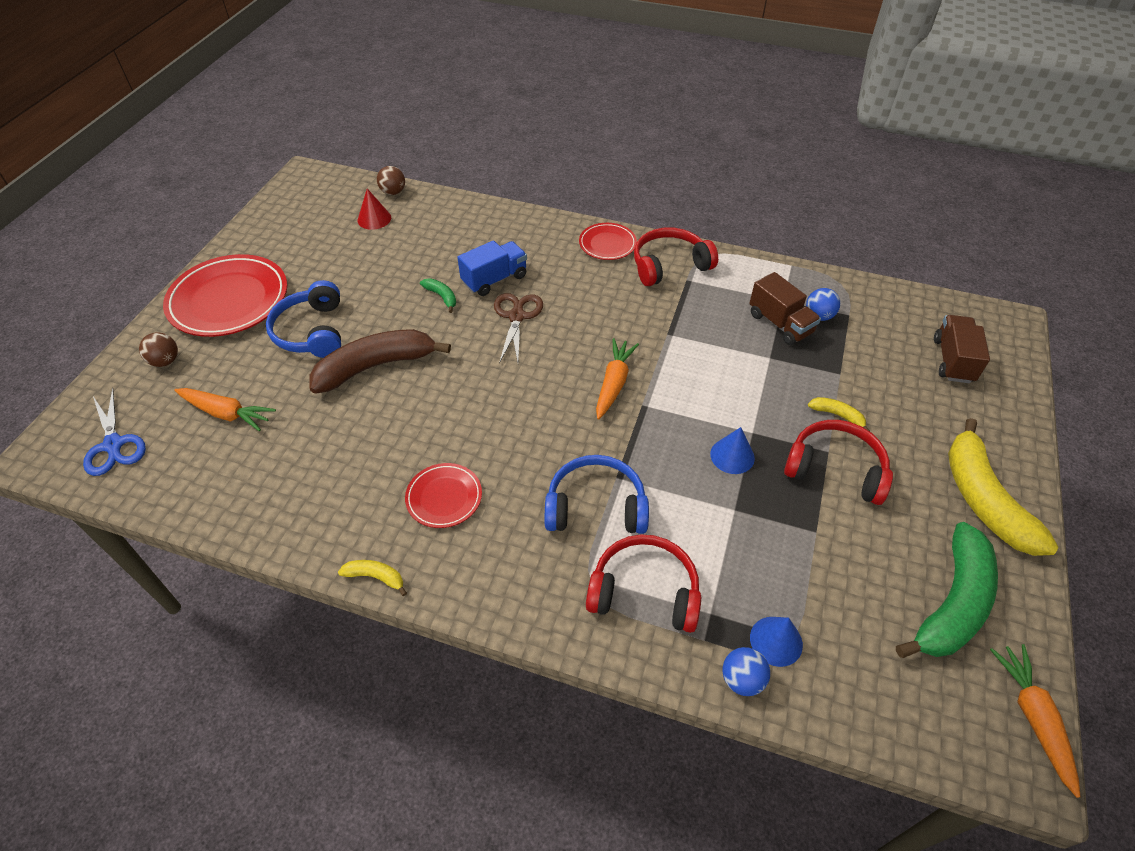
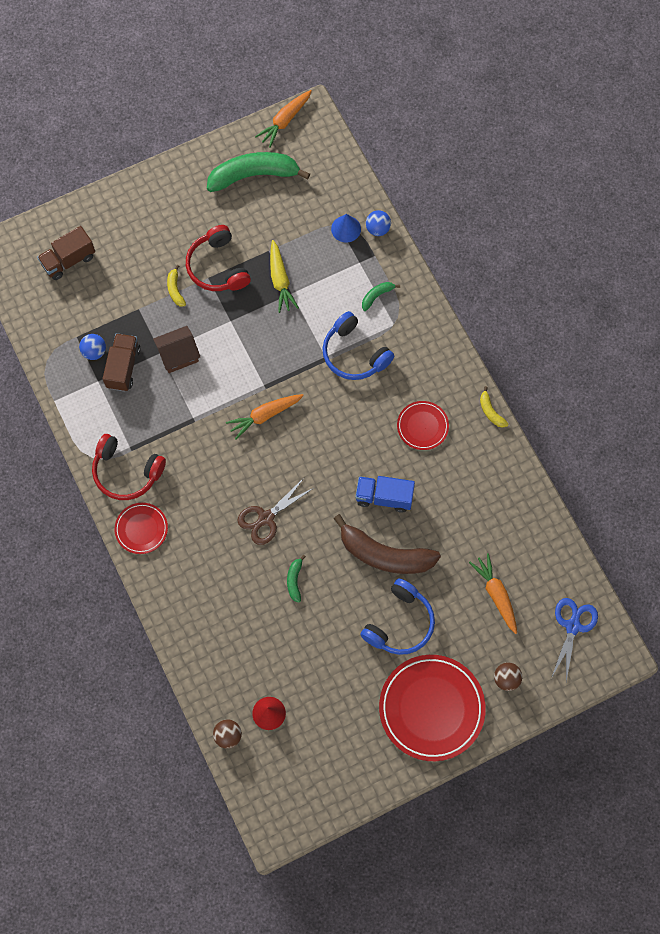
camera: 135 degrees left, 20 degrees up
(494, 279) = (247, 565): blue truck -> blue truck (384, 497)
(644, 591) = (376, 296): red headphones -> green banana
(732, 456) = (257, 318): blue cone -> none
(753, 368) = (178, 355): none -> brown house
(762, 512) = (280, 280): none -> yellow carrot
(983, 499) = (172, 194): yellow banana -> none

